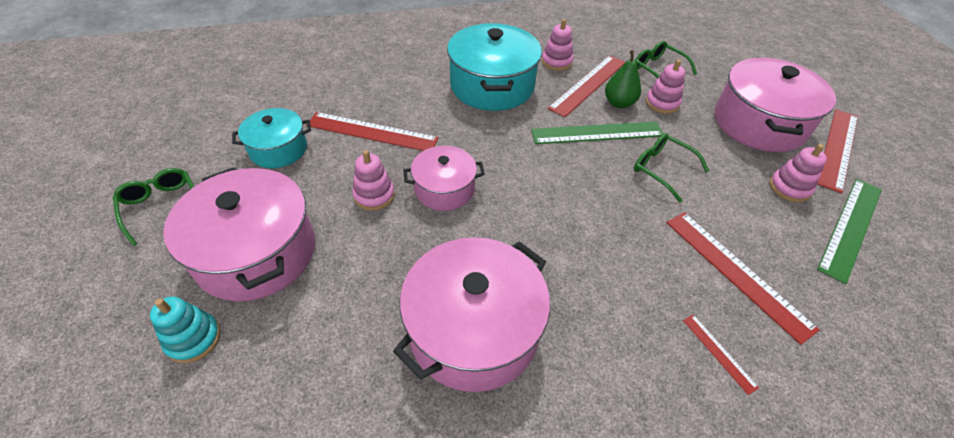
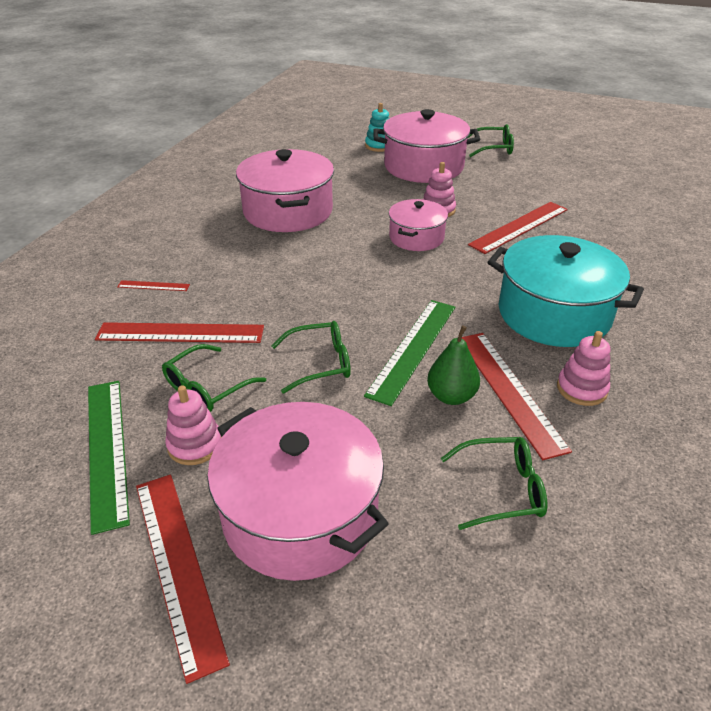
camera: 125 degrees right, 10 degrees down
(278, 149) = (526, 188): turquoise pot -> none
(662, 103) = (421, 437): pink stacking toy -> none
(752, 213) = (207, 387): none -> green glasses

